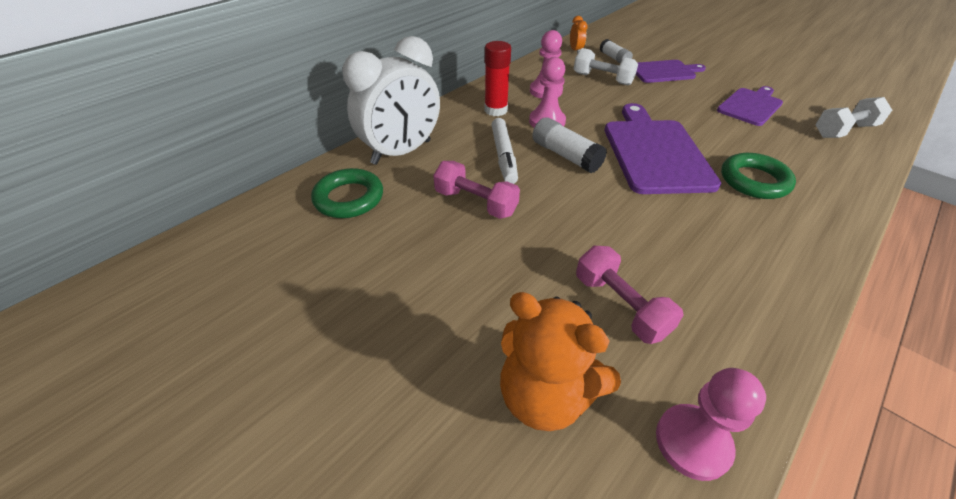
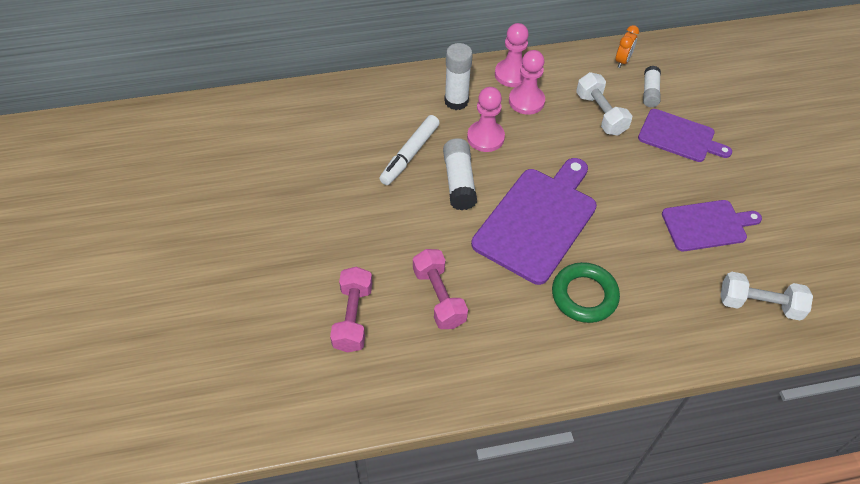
camera: 35 degrees right, 10 degrees up
(349, 198) = (267, 132): green ring -> none
(401, 152) = (338, 108): white clock -> none
(475, 203) = (345, 185): pink dumbbell -> pink dumbbell (439, 297)
(496, 110) = (456, 101): red glue stick -> white glue stick
(545, 395) = (253, 335): orange teddy bear -> none
(692, 442) = (299, 409): pink pawn -> pink pawn (512, 74)

